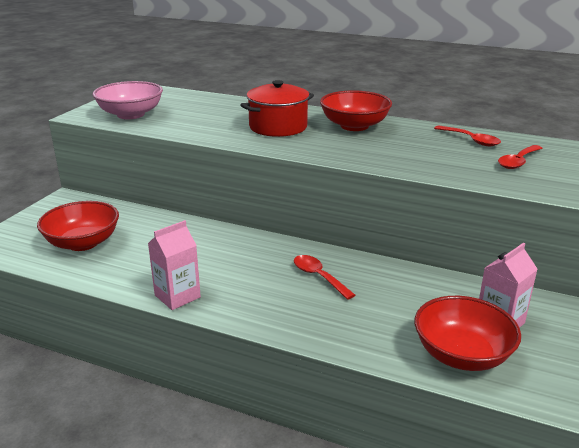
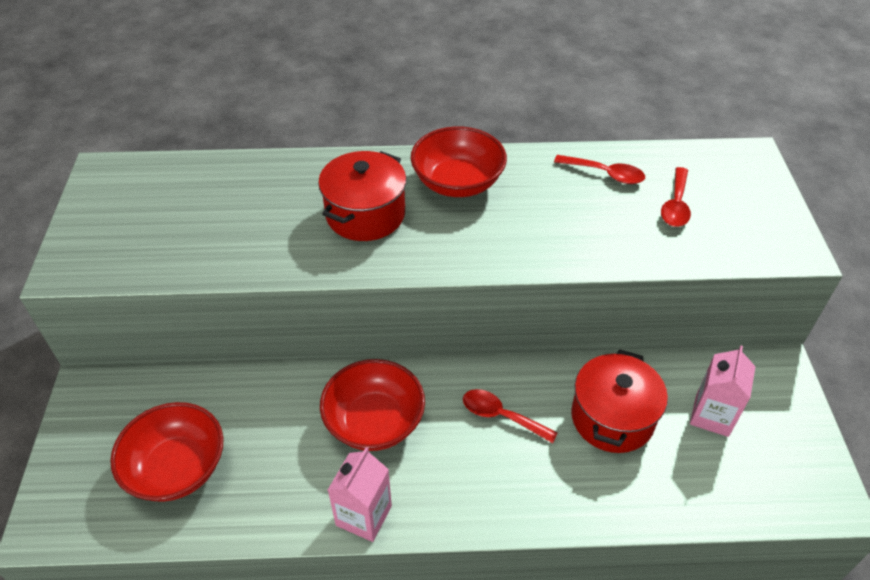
camera: 25 degrees left, 20 degrees up
(131, 114) = (140, 245): pink bowl -> none
(408, 300) = (612, 418): none -> red pot
(462, 354) = (701, 479): red bowl -> red bowl (374, 421)

